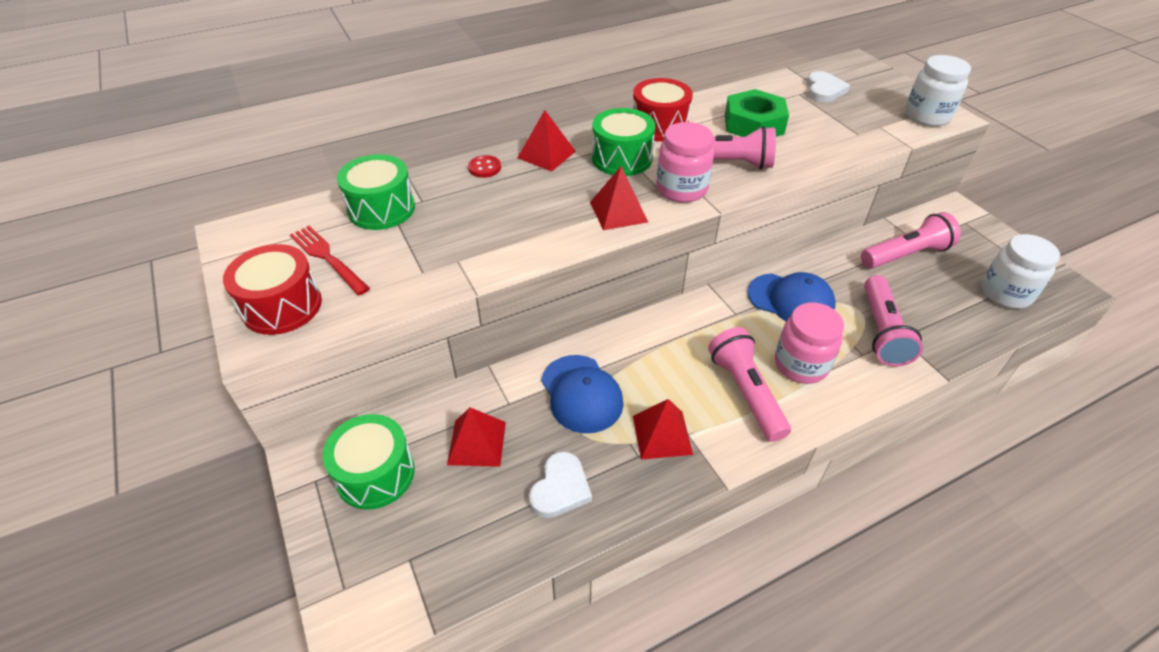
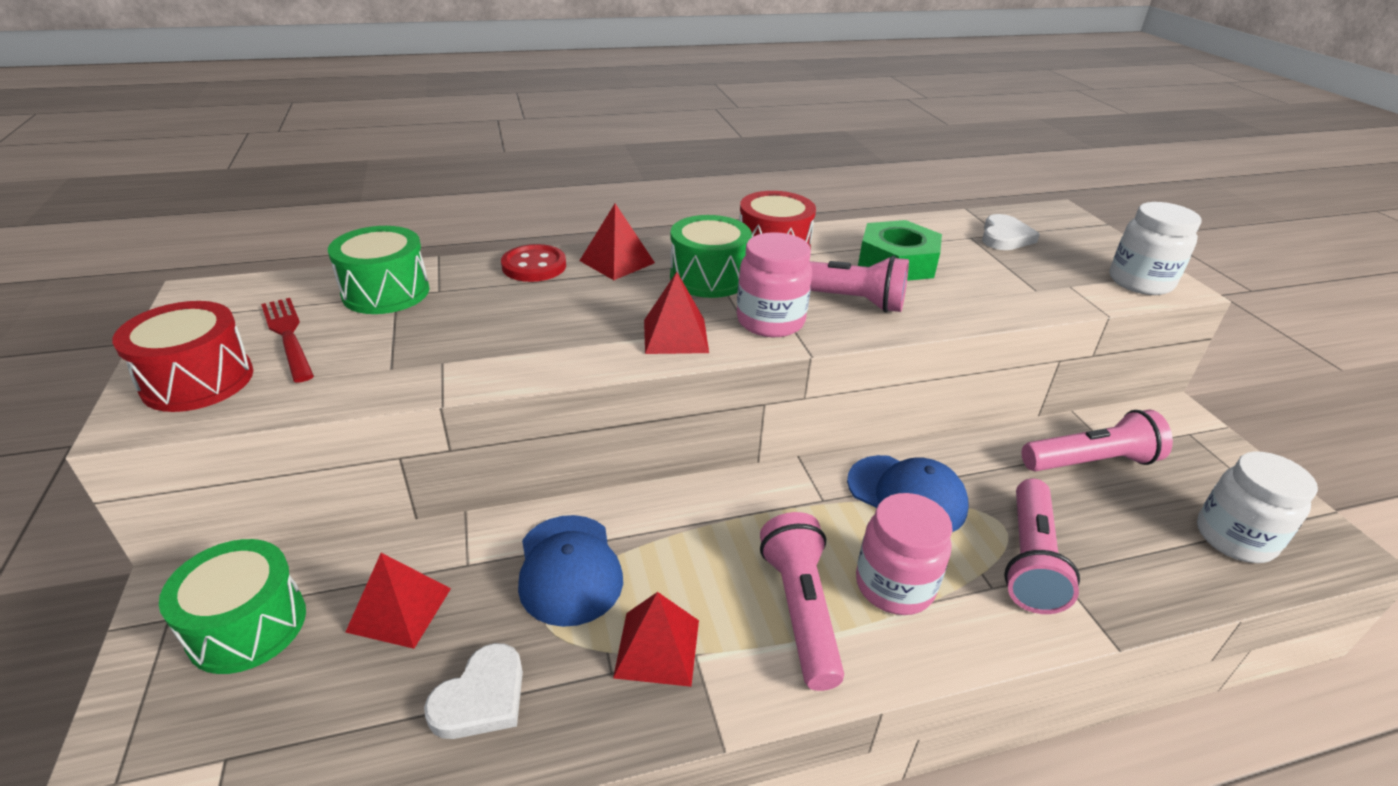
camera: 10 degrees right, 10 degrees down
(484, 168) = (534, 266): red button -> red button, size x1.54

